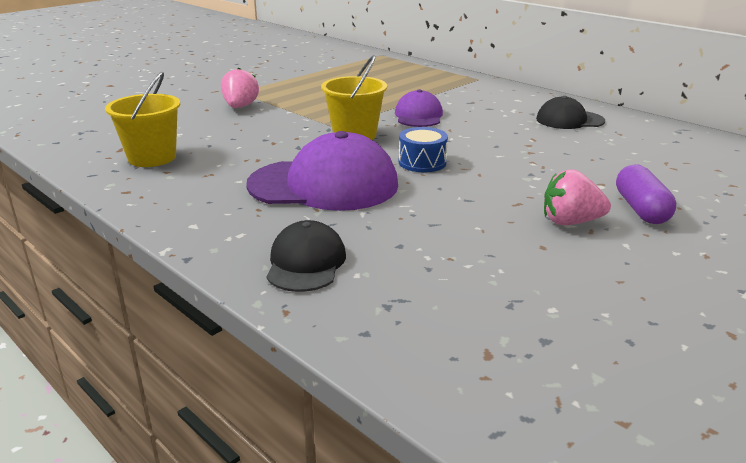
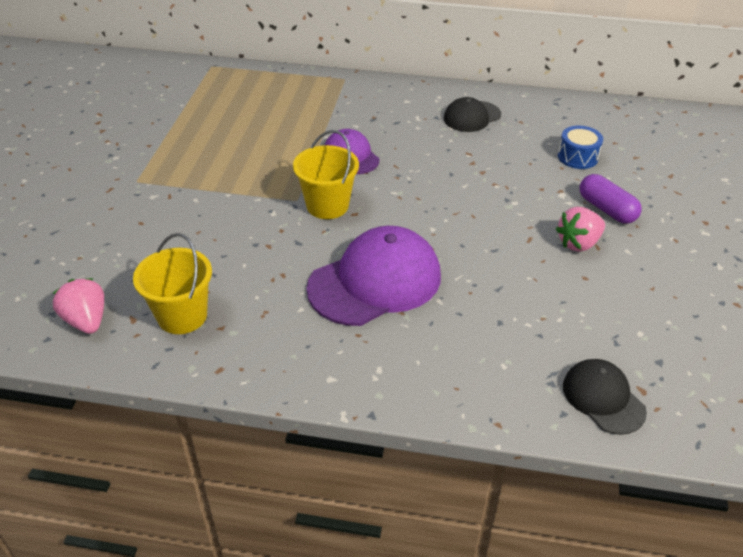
camera: 35 degrees left, 15 degrees up
(240, 107) = (171, 205): pink strawberry -> pink strawberry (86, 321)
(306, 263) = (459, 373): black cap -> black cap (603, 398)
(422, 162) = (419, 219): blue drum -> blue drum (577, 157)

